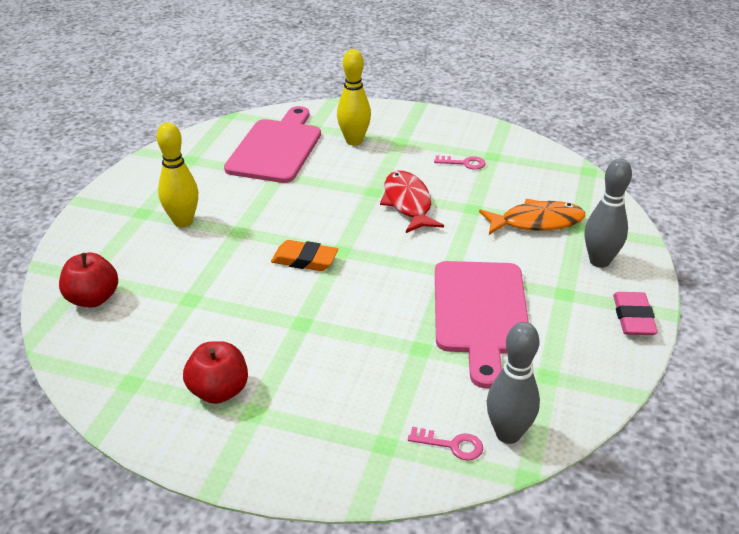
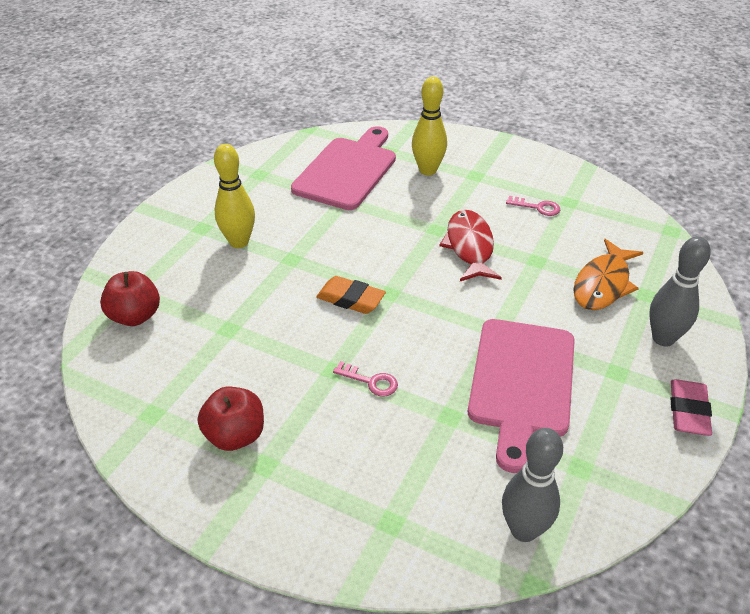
camera: 10 degrees right, 5 degrees up
(451, 445) = (460, 533): pink key -> pink key (370, 381)
(537, 222) = (603, 284): orange fish -> orange fish turned 120 degrees clockwise

